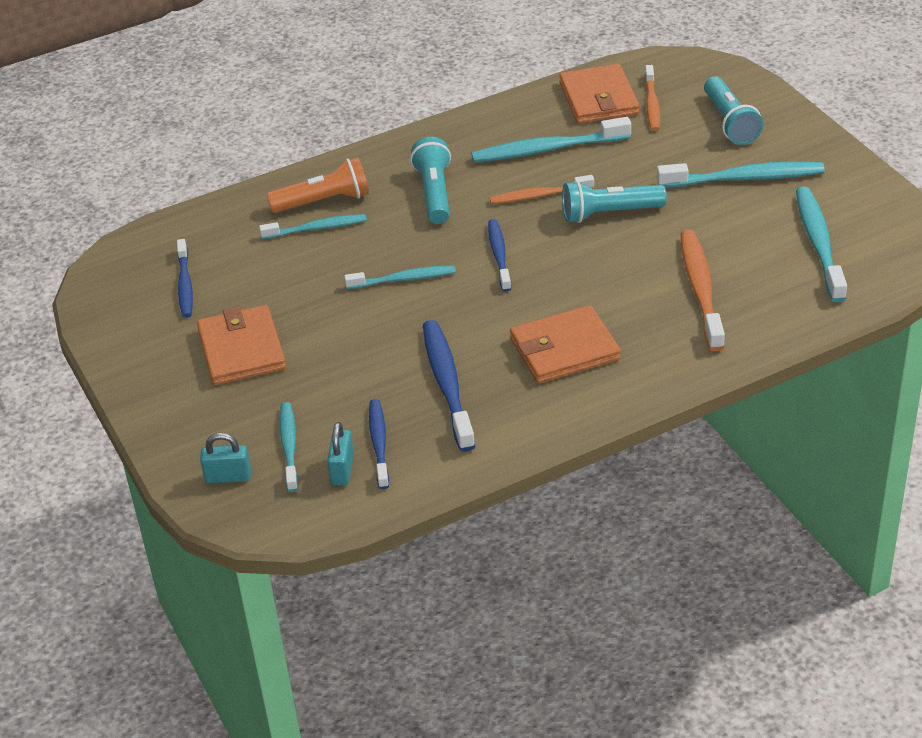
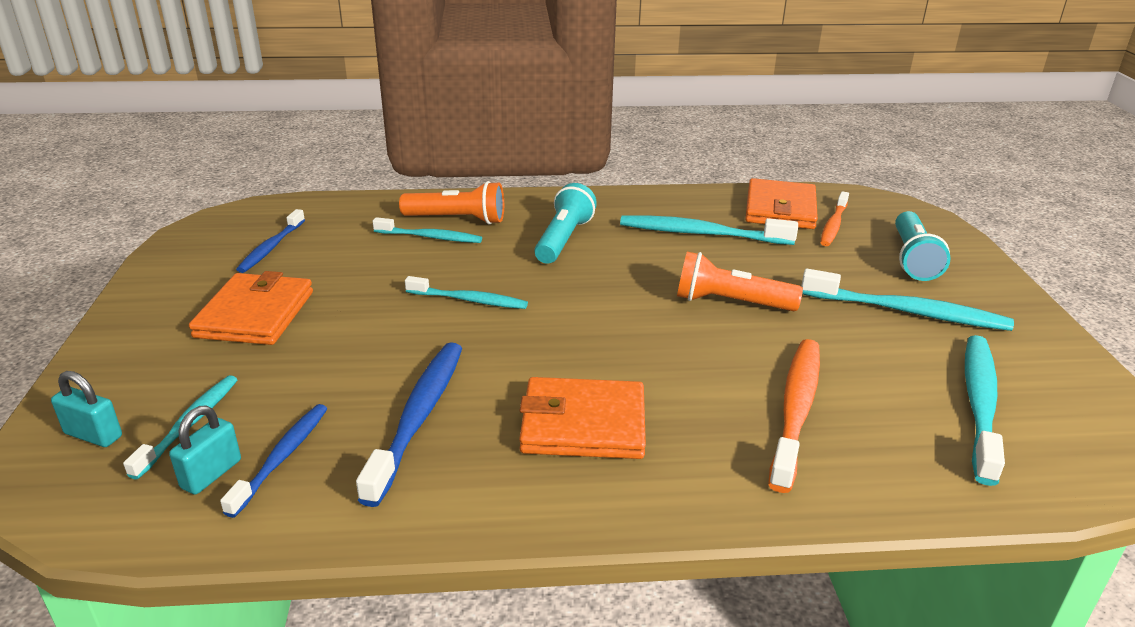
camera: 20 degrees right, 10 degrees down
(499, 255) = (584, 307): blue toothbrush -> none
(539, 195) = (665, 268): orange toothbrush -> none
(609, 213) = (730, 302): turquoise flashlight -> orange flashlight

